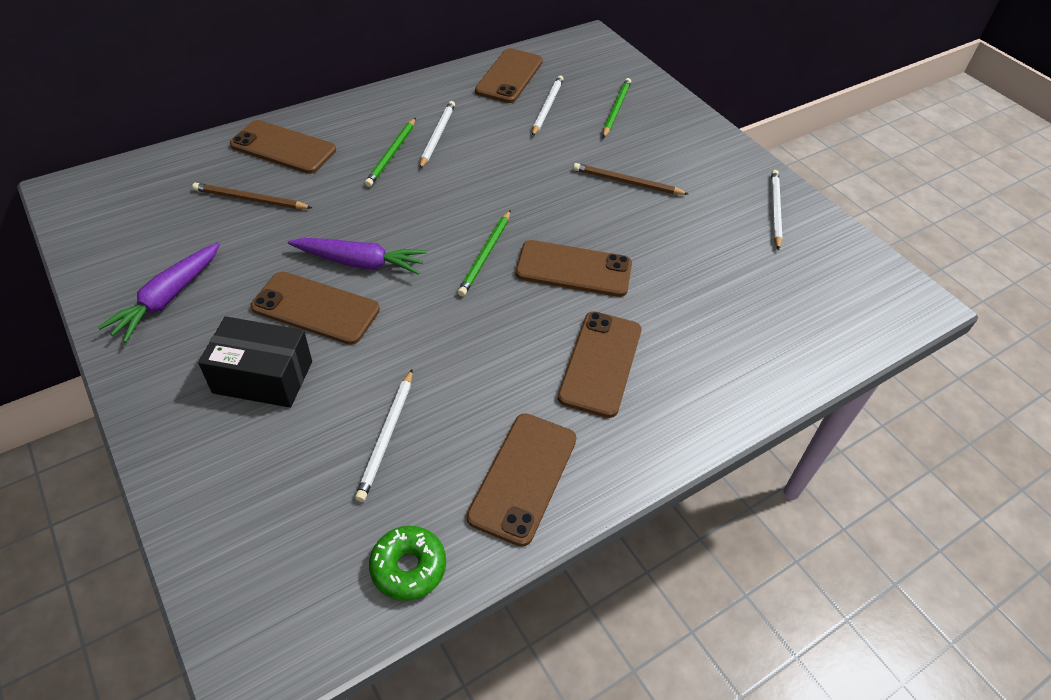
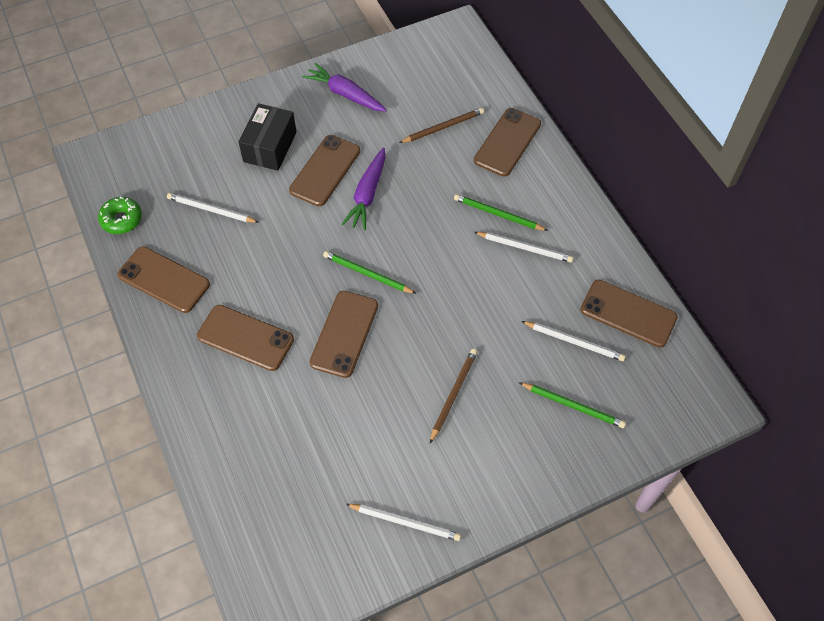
camera: 100 degrees right, 10 degrees up
(251, 199) = (443, 127): brown pencil -> brown pencil turned 45 degrees clockwise

